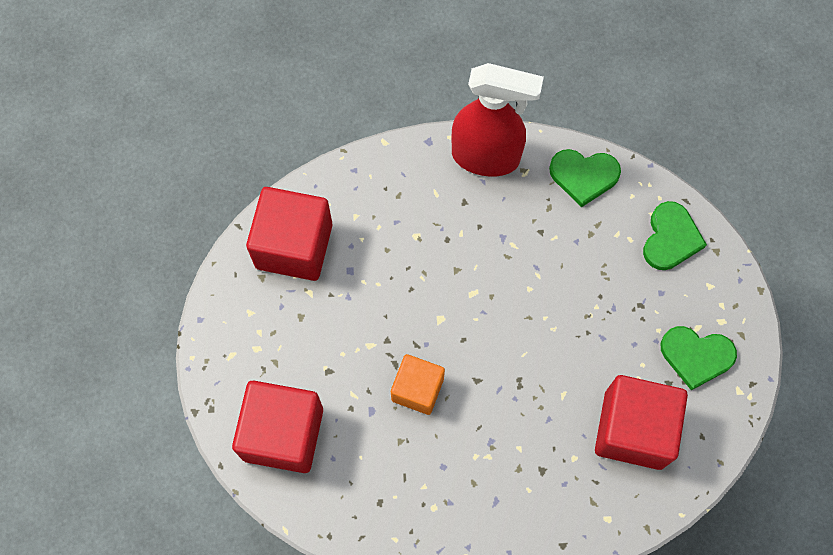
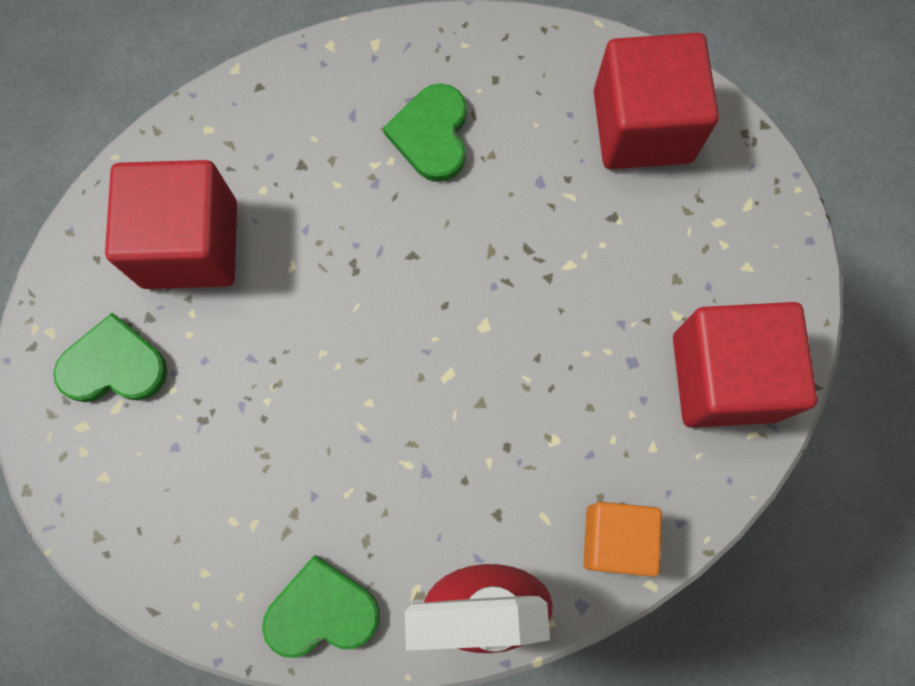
camera: 165 degrees right, 5 degrees up
(417, 389) = (488, 223): orange cube -> orange cube (615, 539)
(670, 238) = (170, 539): green heart -> green heart (432, 135)

